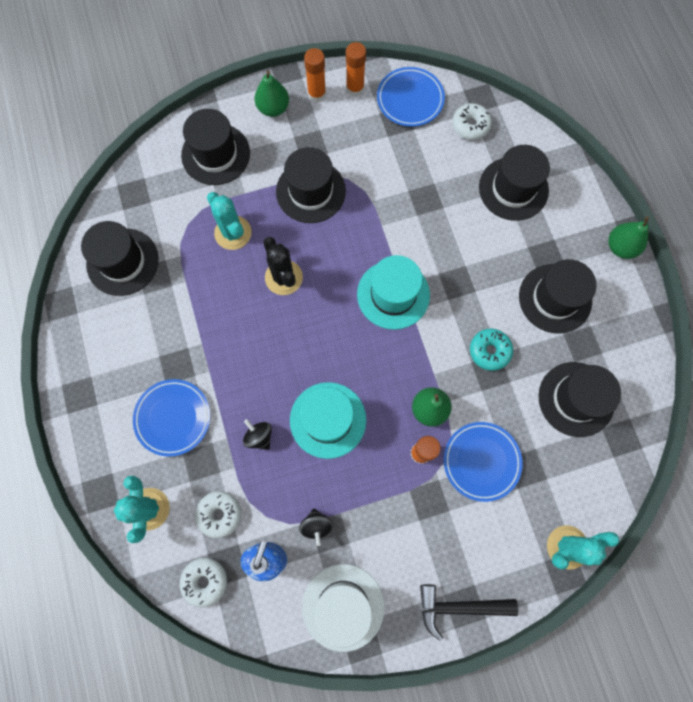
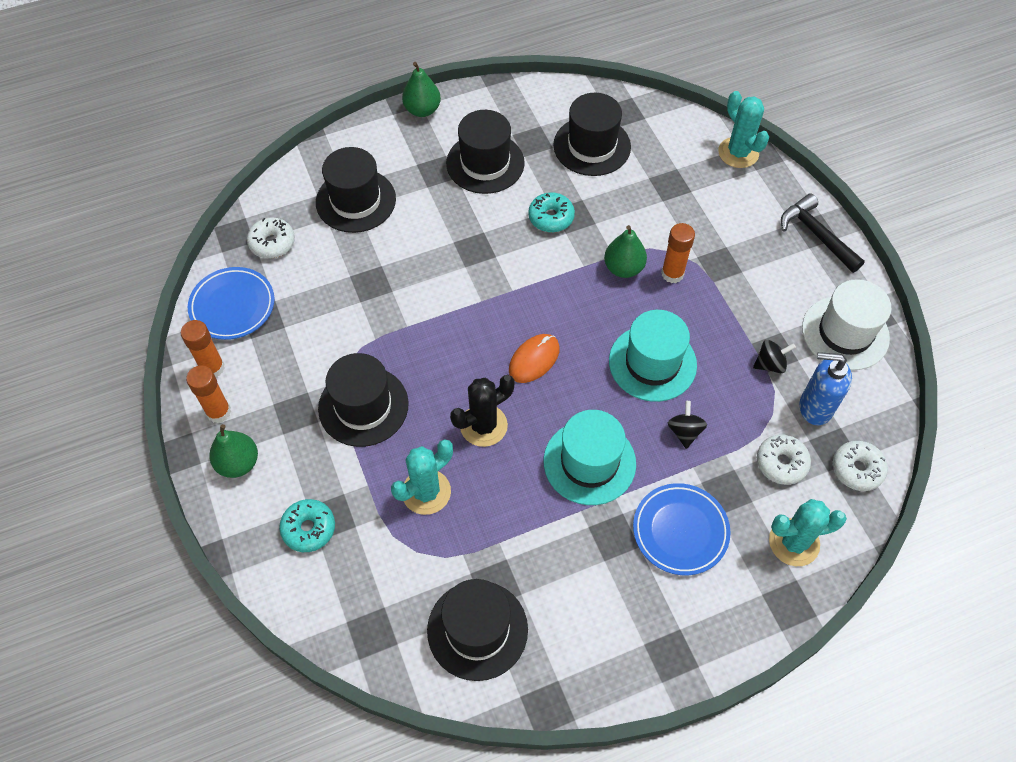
camera: 95 degrees left, 15 degrees down
(215, 154) = (309, 528): black hat -> turquoise donut
(259, 436) = (684, 431): black spinning top -> black spinning top turned 135 degrees clockwise
(340, 321) = (534, 359): none -> orange mouse
(393, 294) = (495, 309): turquoise hat -> turquoise hat (589, 462)
(459, 607) = (816, 235): black hammer -> black hammer turned 150 degrees clockwise
(481, 461) = (670, 221): blue plate -> none

